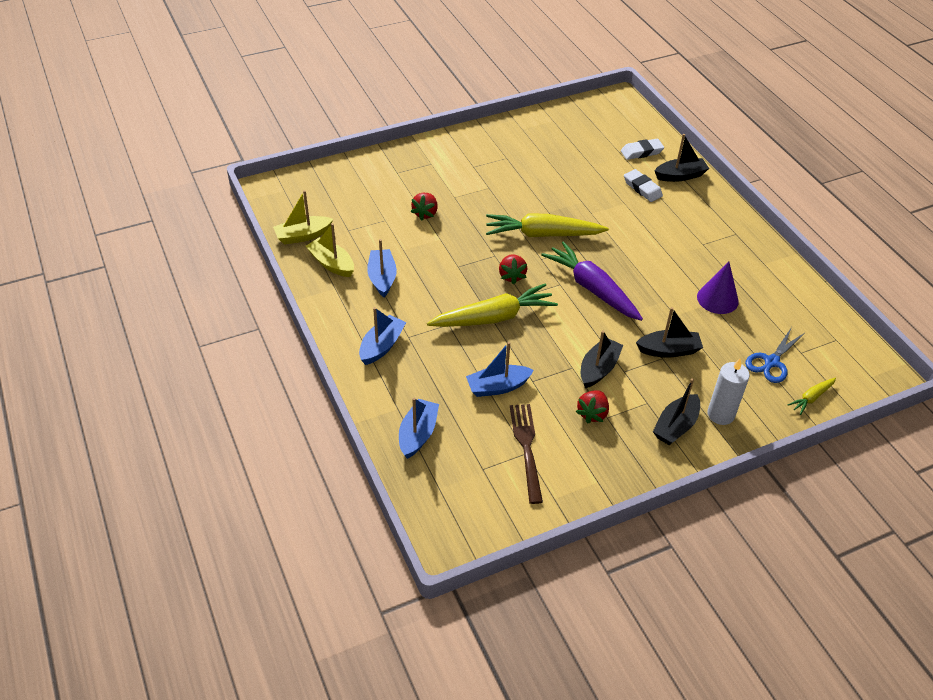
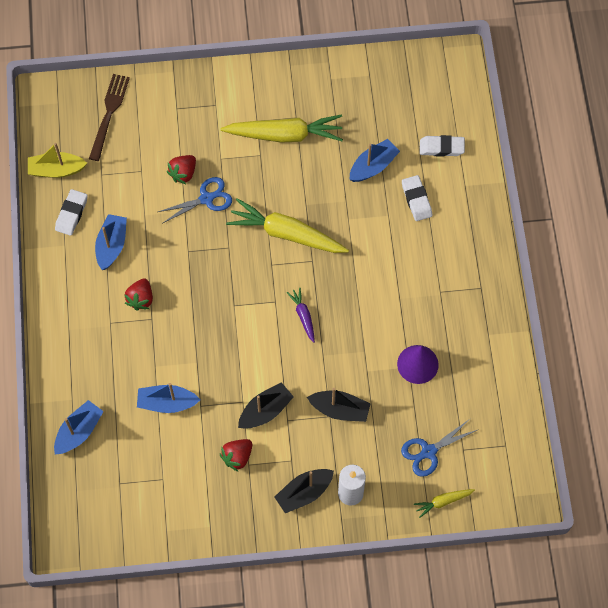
camera: 20 degrees right, 20 degrees up
(332, 264) = (71, 214): yellow boat -> white eraser
(382, 346) = (82, 326): blue boat -> blue boat (373, 166)
(456, 226) = (206, 199): none -> blue scissors
(494, 317) = (196, 323): yellow carrot -> yellow carrot (285, 135)
(511, 276) = (233, 278): red strawberry -> red strawberry (141, 299)
(526, 448) = (164, 474): brown fork -> brown fork (109, 113)
(592, 288) = (303, 316): purple carrot -> purple carrot, size x0.47
(680, 176) = (465, 193): black boat -> none

